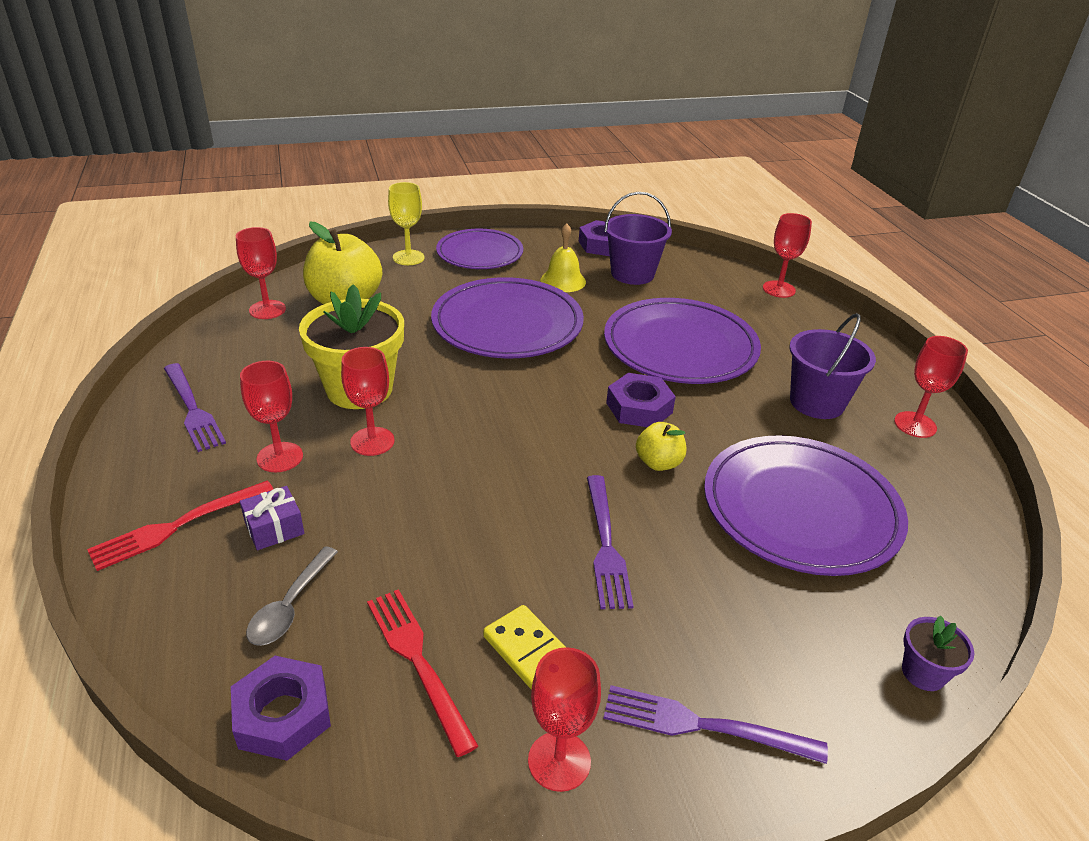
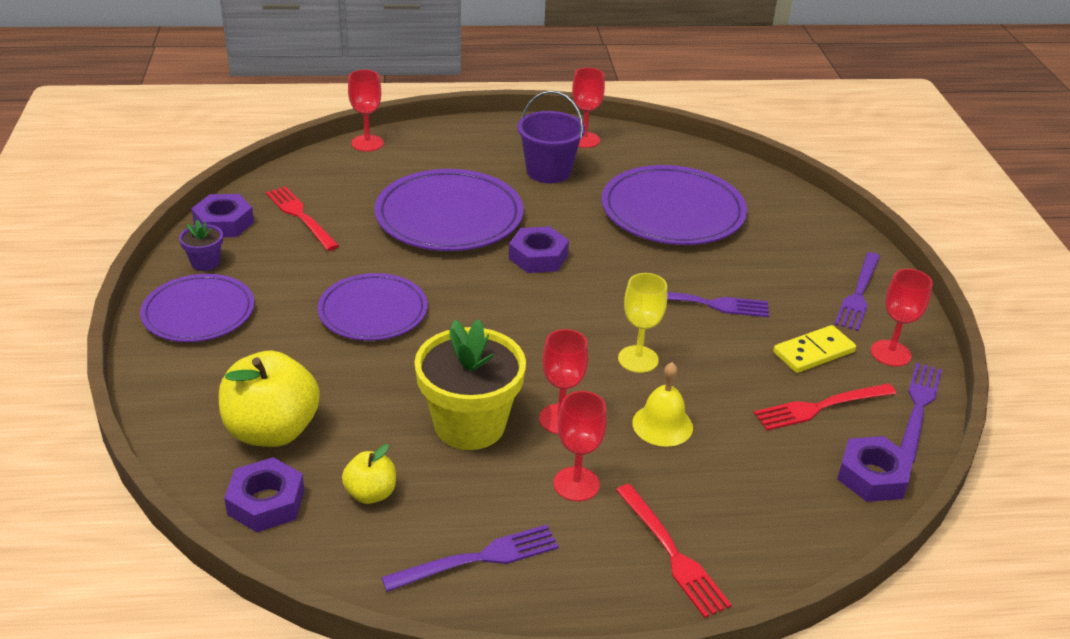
camera: 80 degrees left, 0 degrees up
(267, 310) = (266, 502): red goblet -> purple nut
(274, 528) = (678, 485): purple gift -> none
(290, 606) = (771, 474): grey spoon -> none
(408, 257) = (179, 371): yellow goblet -> yellow goblet (638, 359)
(434, 790) = (918, 407): none -> purple fork
(507, 324) = (373, 311): purple plate -> purple plate, size x0.65
(563, 281) = (295, 262): yellow bell -> yellow bell (662, 425)
(632, 274) = (300, 216): purple bucket -> red fork
(658, 463) = (613, 261): yellow apple -> yellow apple (371, 493)
(923, 673) = (813, 208): purple flower pot -> purple flower pot (205, 262)

